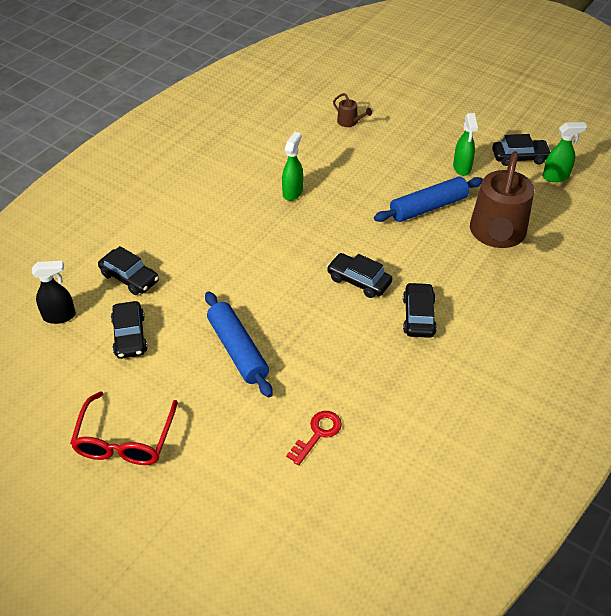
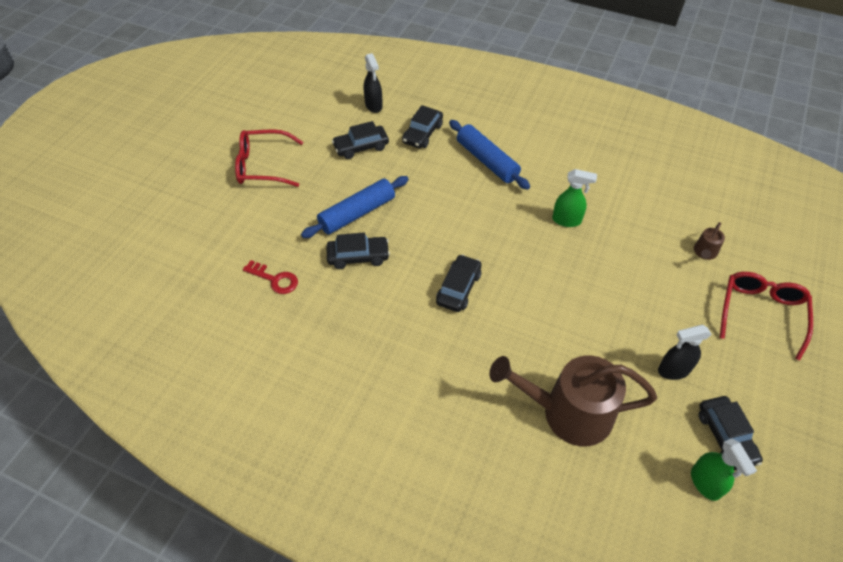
camera: 80 degrees right, 5 degrees up
(415, 111) = (761, 313): none -> red glasses
(418, 316) = (422, 343): black car -> black car (358, 256)
(428, 207) = (589, 340): blue rolling pin -> blue rolling pin (487, 161)
(462, 168) = (673, 370): green spray bottle -> black spray bottle

